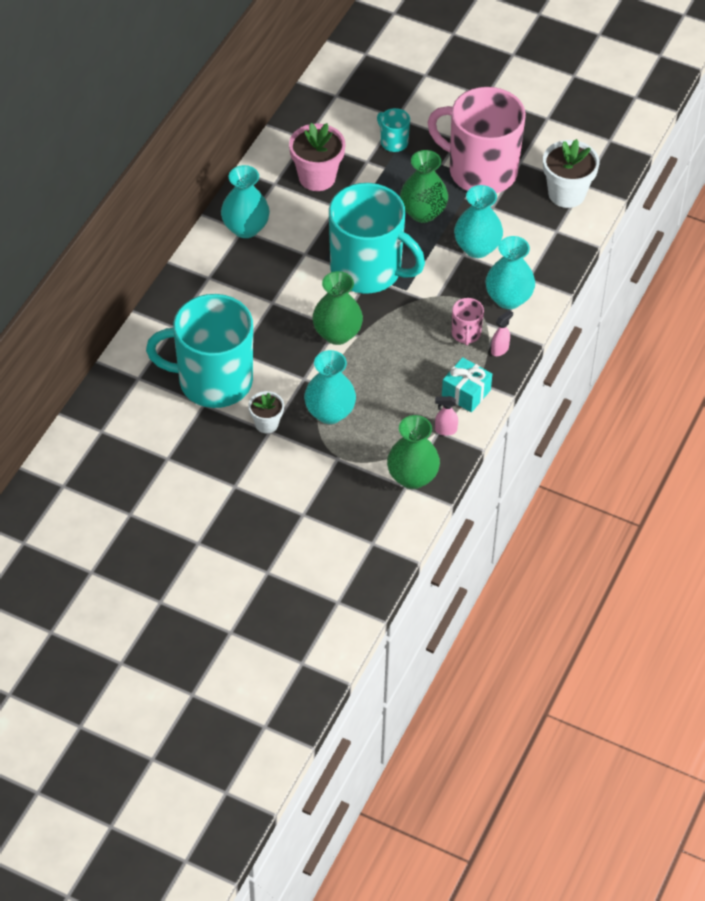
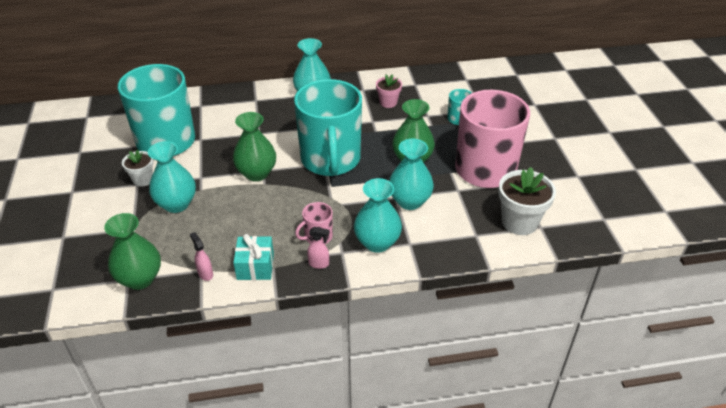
camera: 55 degrees right, 10 degrees down
(317, 177) = (388, 102): pink flower pot -> pink flower pot, size x0.59

